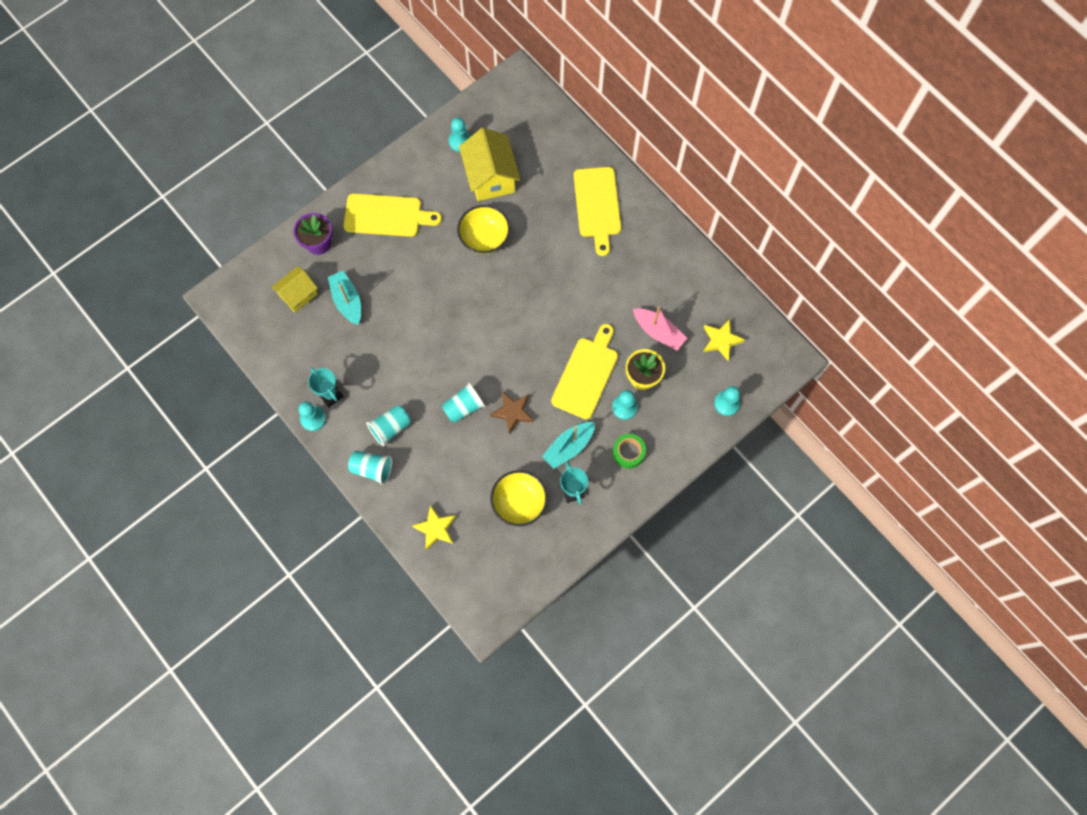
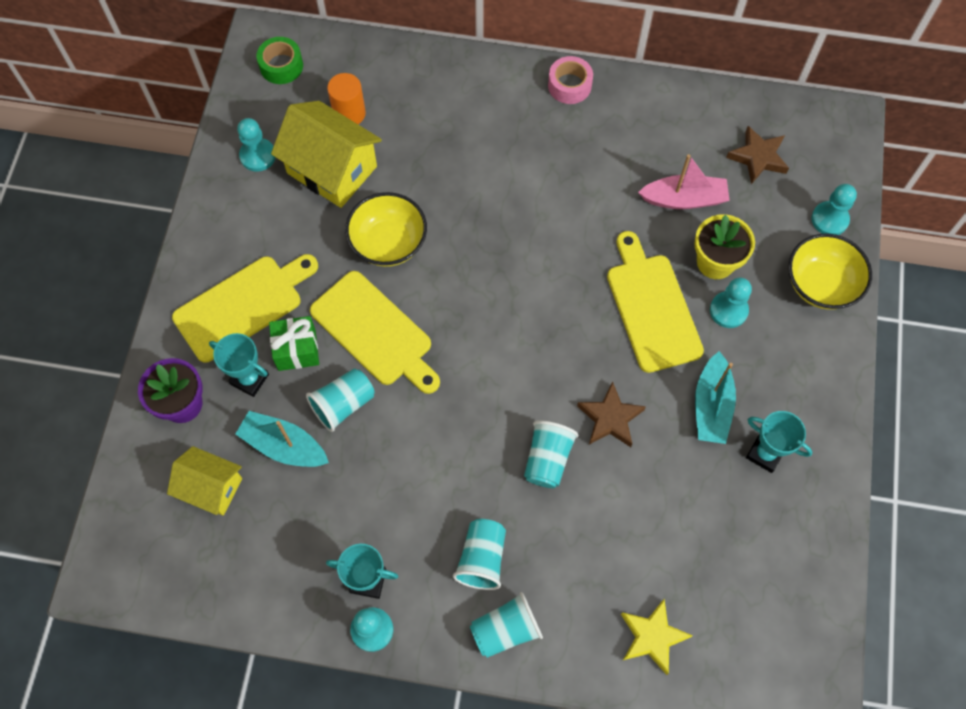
camera: 40 degrees left, 5 degrees down
(298, 294) = (211, 488): yellow house -> yellow house turned 75 degrees counterclockwise
(359, 255) = (249, 379): none -> turquoise trophy
(391, 303) = (343, 404): none -> turquoise cup
(393, 258) = (297, 350): none -> green gift
(519, 502) = (718, 519): yellow bowl -> yellow bowl (820, 284)
(526, 152) = (349, 113): none -> orange cylinder
(597, 206) = (486, 113): yellow cutting board -> yellow cutting board (375, 332)
(628, 452) = (782, 357): green tape -> green tape (281, 66)
(656, 223) = (569, 85): none -> pink tape
(721, 340) = (758, 157): yellow star -> brown star

